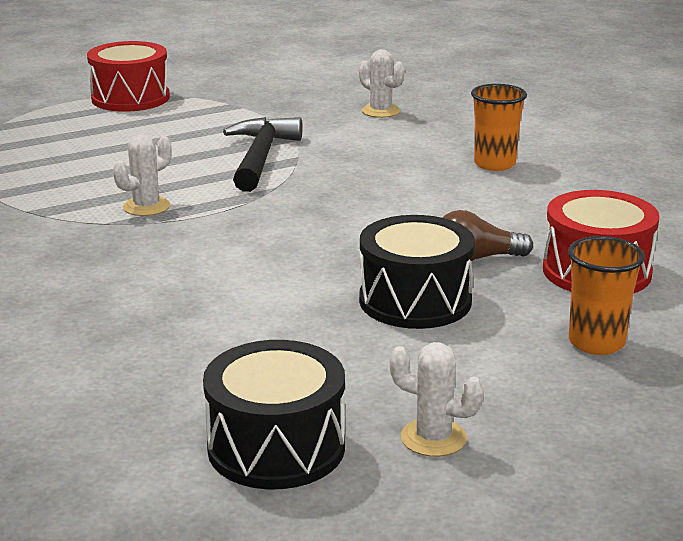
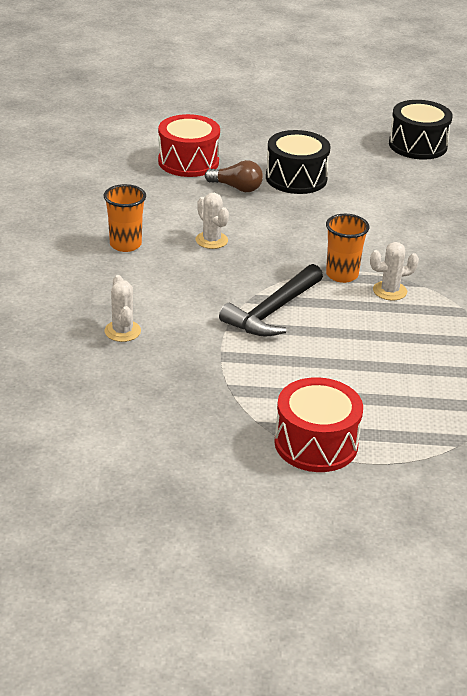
camera: 150 degrees left, 10 degrees up
(433, 438) = (355, 129): white cactus -> white cactus (211, 240)
(596, 343) = (242, 136): orange cup -> orange cup (342, 275)

